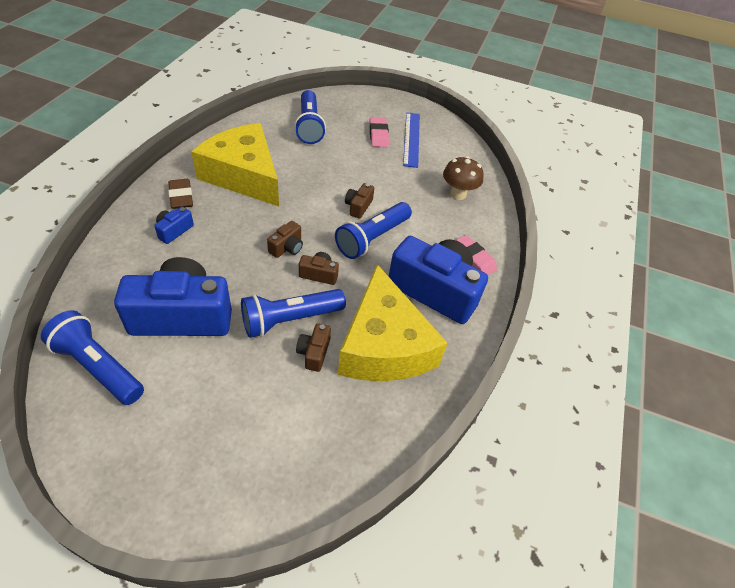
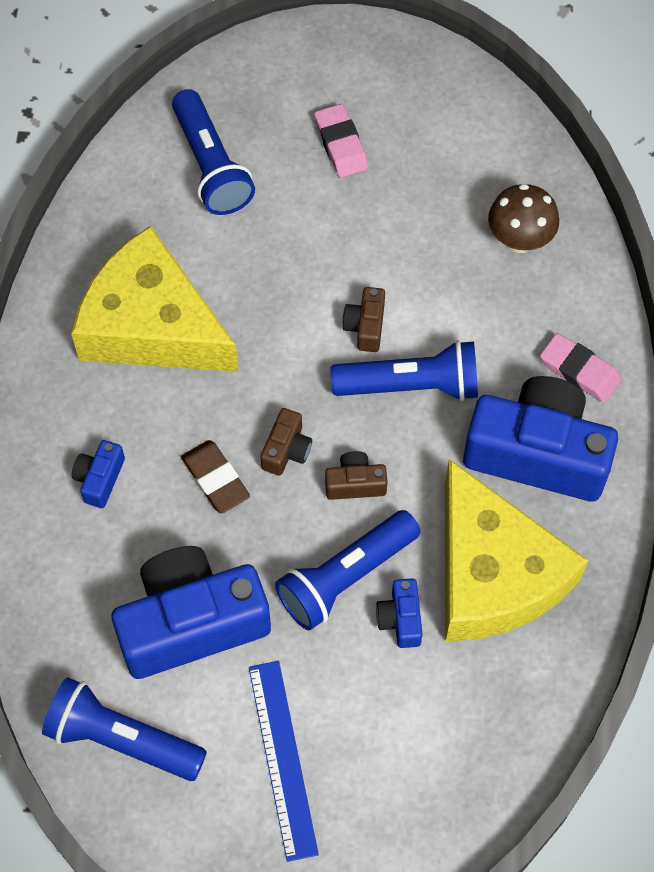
camera: 10 degrees left, 15 degrees up
(181, 197) = (74, 407): brown eraser -> brown eraser (215, 479)
(314, 353) = (400, 619): brown camera -> blue camera
(372, 238) = (411, 385): blue flashlight -> blue flashlight turned 120 degrees counterclockwise
(411, 139) = (402, 133): blue ruler -> blue ruler (282, 759)

